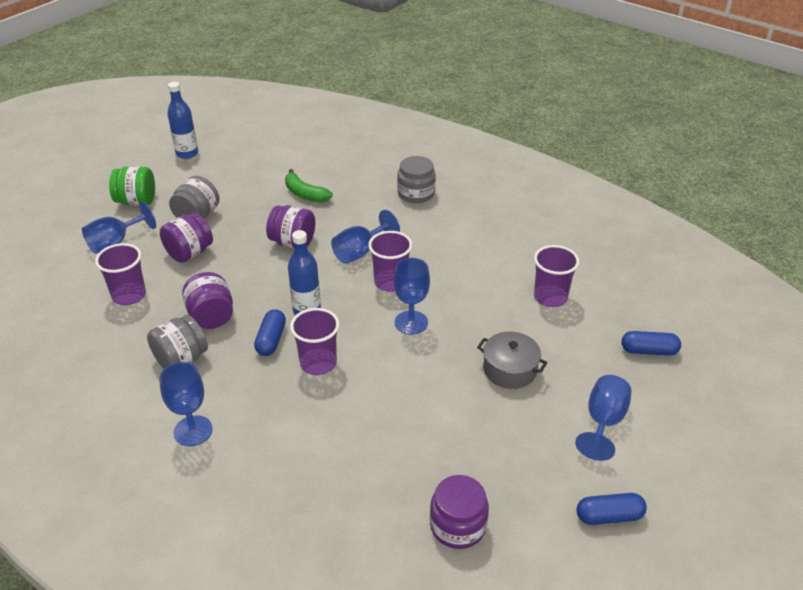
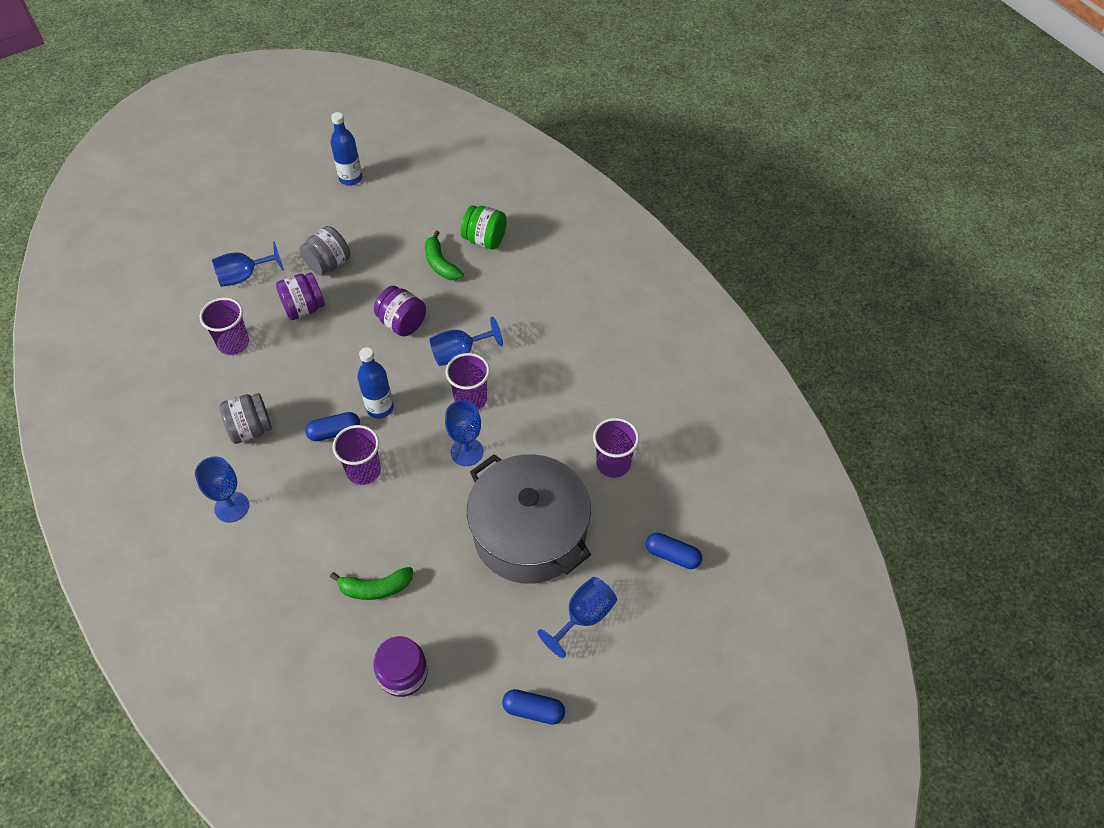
camera: 20 degrees right, 15 degrees up
(136, 201) = (281, 230): green jar -> green jar (484, 240)
(211, 317) = (294, 390): purple jar -> none
(271, 340) = (334, 432): blue capsule -> blue capsule turned 45 degrees clockwise
(385, 458) = (375, 588): none -> green banana
(416, 193) = (549, 294): grey jar -> none
(510, 370) = (529, 533): grey pot -> grey pot, size x2.17

